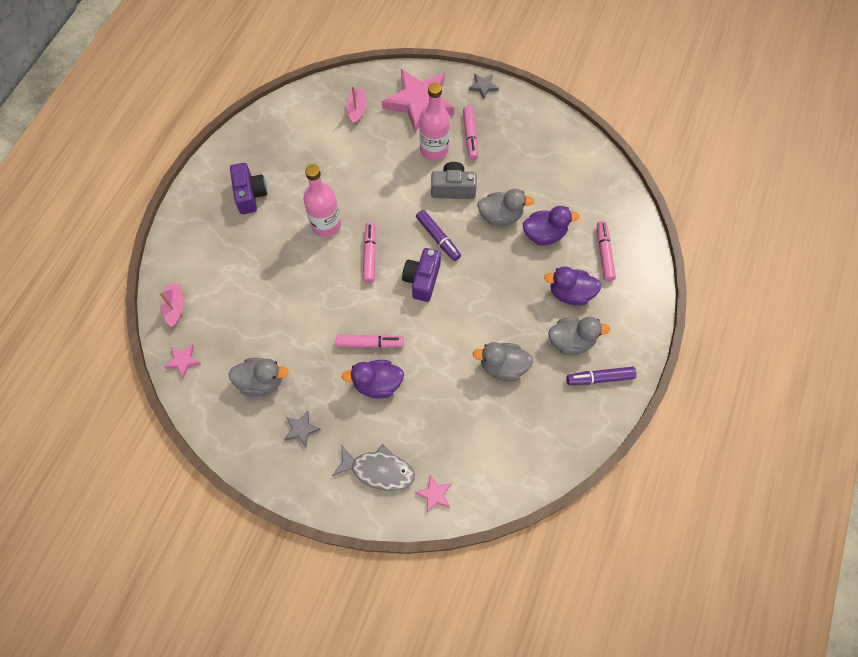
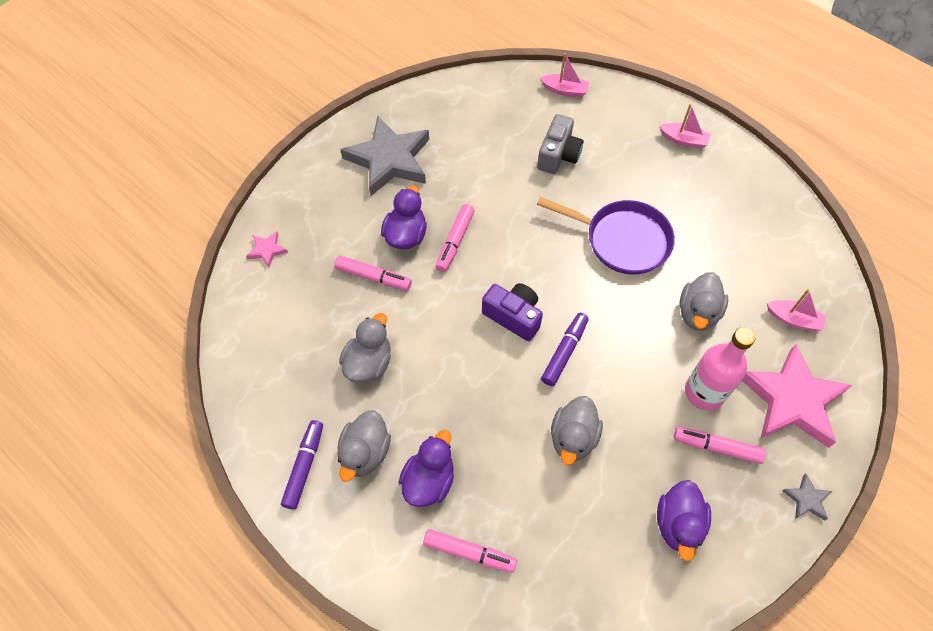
camera: 110 degrees right, 5 degrees down
(183, 361) = (503, 86): pink star -> none
(210, 204) = (683, 140): none -> pink boat
(250, 195) = (686, 178): purple camera -> none
(261, 381) = (454, 140): grey duck -> grey duck (698, 313)
(301, 429) = (389, 160): grey star -> grey star, size x2.37
(326, 225) = (622, 240): pink bottle -> purple pan
(370, 255) = (566, 272): pink marker -> pink marker (373, 277)
(378, 470) = (316, 211): grey fish -> none
(438, 238) = (564, 352): purple marker -> purple marker turned 135 degrees clockwise
(453, 188) = (634, 394): grey camera -> grey camera (558, 155)
(544, 234) = (527, 484): purple duck -> purple duck (678, 524)

